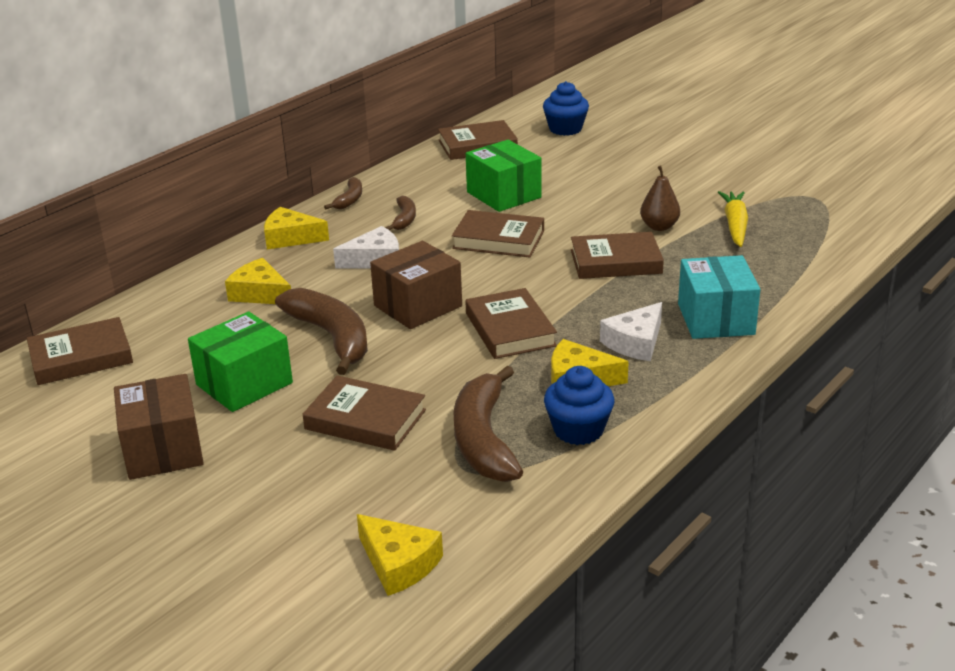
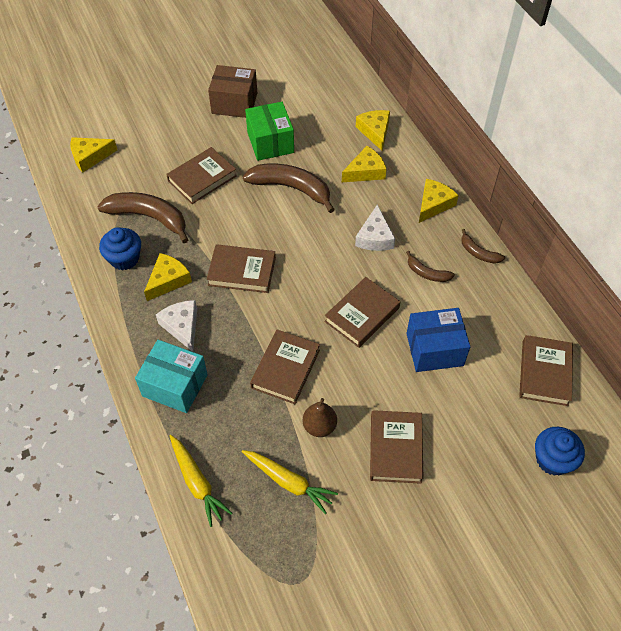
camera: 115 degrees right, 25 degrees up
(81, 357) = (342, 89): brown book -> brown book (395, 449)
(172, 306) = (375, 132): none -> yellow cheese
(332, 337) = (292, 188): brown banana -> brown banana turned 150 degrees counterclockwise
(418, 306) = (300, 238): brown box -> none
(503, 195) = (434, 349): green box -> blue box
(800, 269) = (197, 482): none -> yellow carrot

